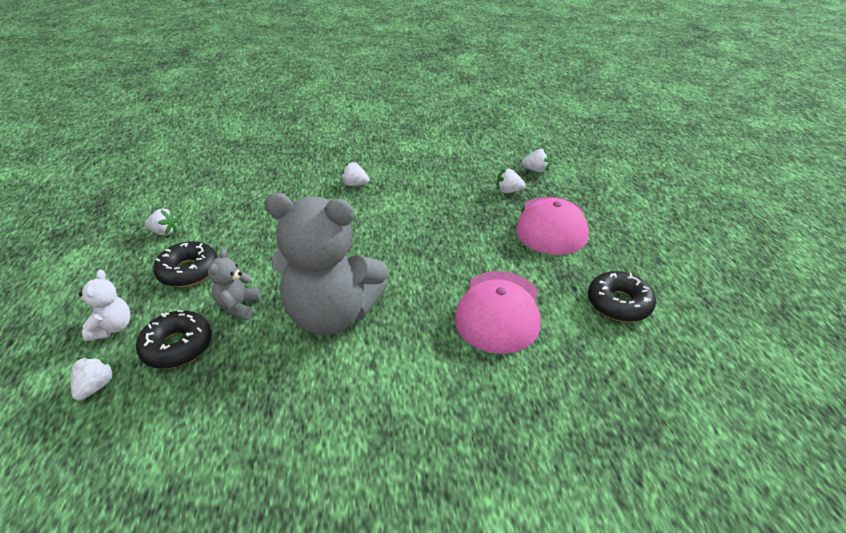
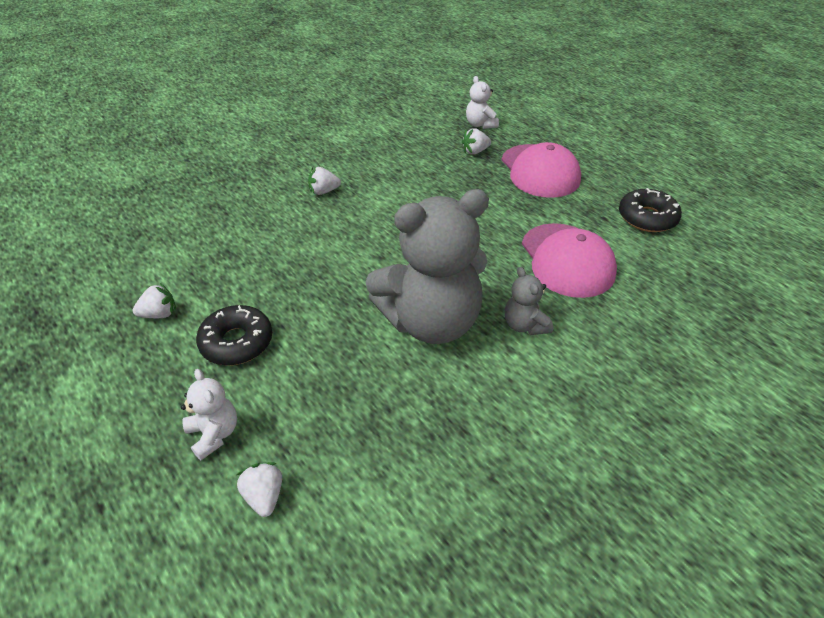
camera: 30 degrees left, 5 degrees up
(177, 346) = (309, 418): black donut -> none
(238, 306) = (330, 353): grey teddy bear -> grey teddy bear (524, 325)
(536, 170) = (480, 124): white strawberry -> white teddy bear

